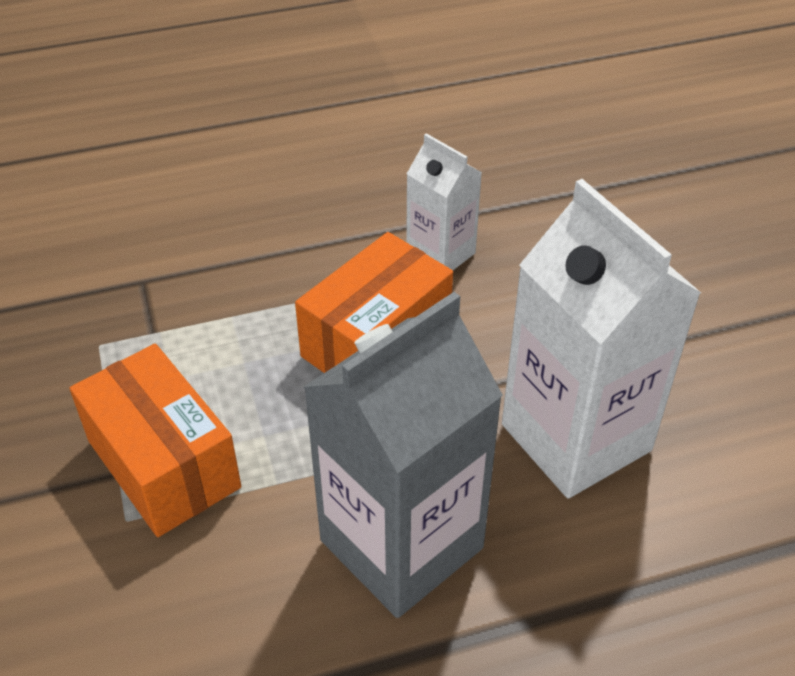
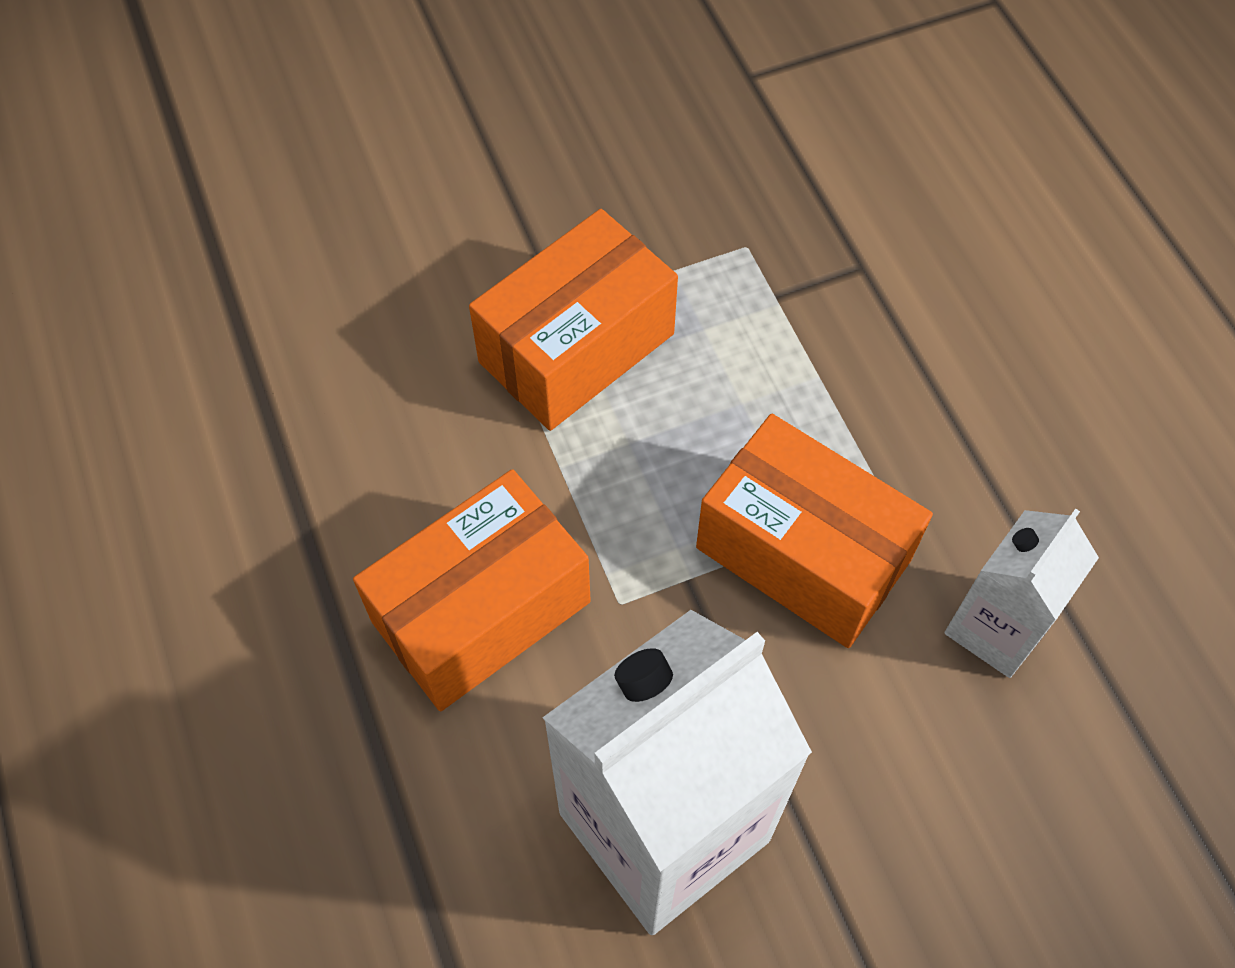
camera: 85 degrees right, 15 degrees up
(401, 544) = (481, 612): grey carton -> orange box

